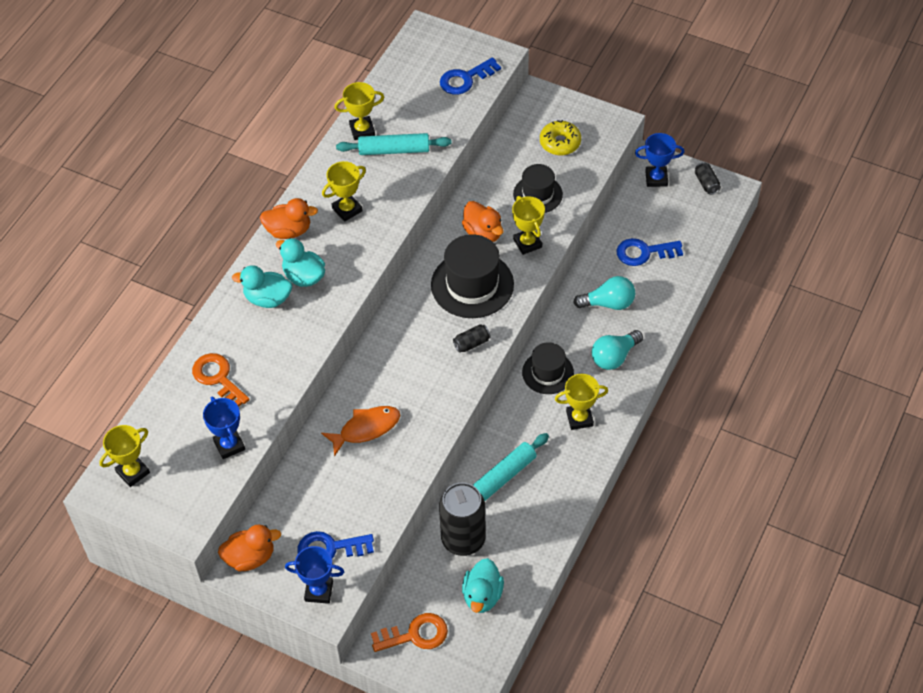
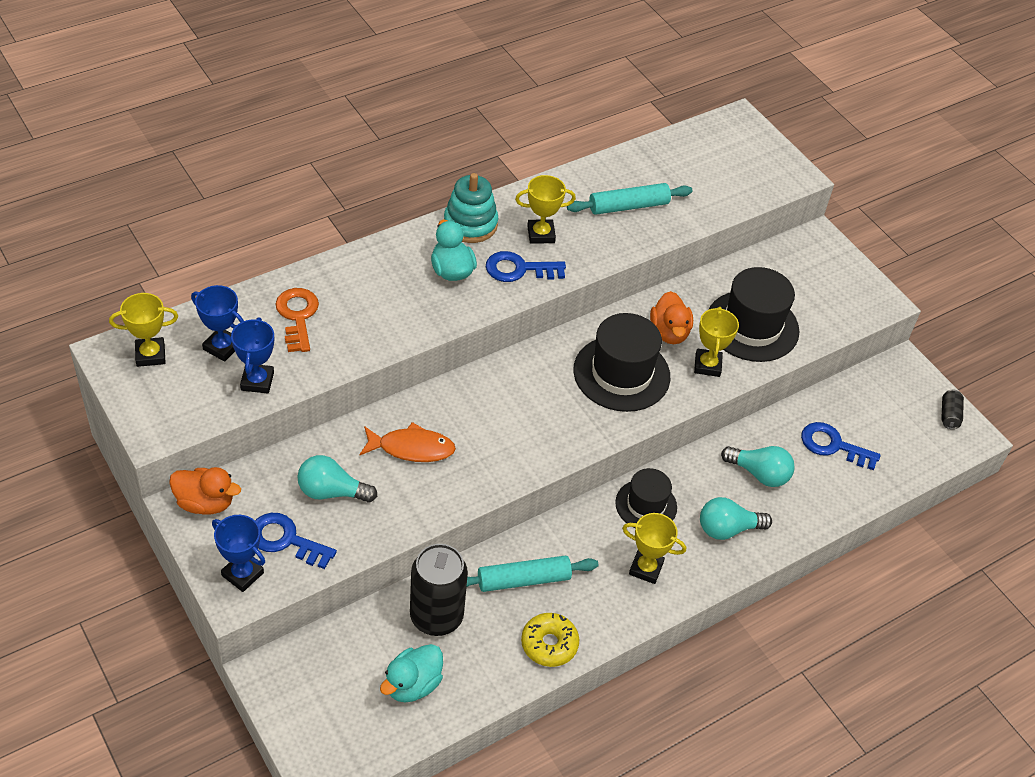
camera: 25 degrees right, 5 degrees down
(267, 299) = (401, 272): turquoise duck -> none
(289, 231) = (470, 224): orange duck -> turquoise stacking toy
(334, 495) = (331, 492): none -> turquoise light bulb
(362, 130) = (611, 174): yellow trophy -> none
(394, 150) = (628, 206): turquoise rolling pin -> turquoise rolling pin turned 45 degrees counterclockwise
(415, 634) = (316, 682): orange key -> none
(465, 79) = (748, 179): blue key -> blue key (518, 269)
(472, 343) = (579, 427): black can -> none
(537, 194) = (752, 326): black hat -> black hat, size x1.62
(560, 143) = (811, 291): yellow donut -> yellow donut (549, 644)
(656, 178) = (897, 383): blue trophy -> blue trophy (222, 347)

